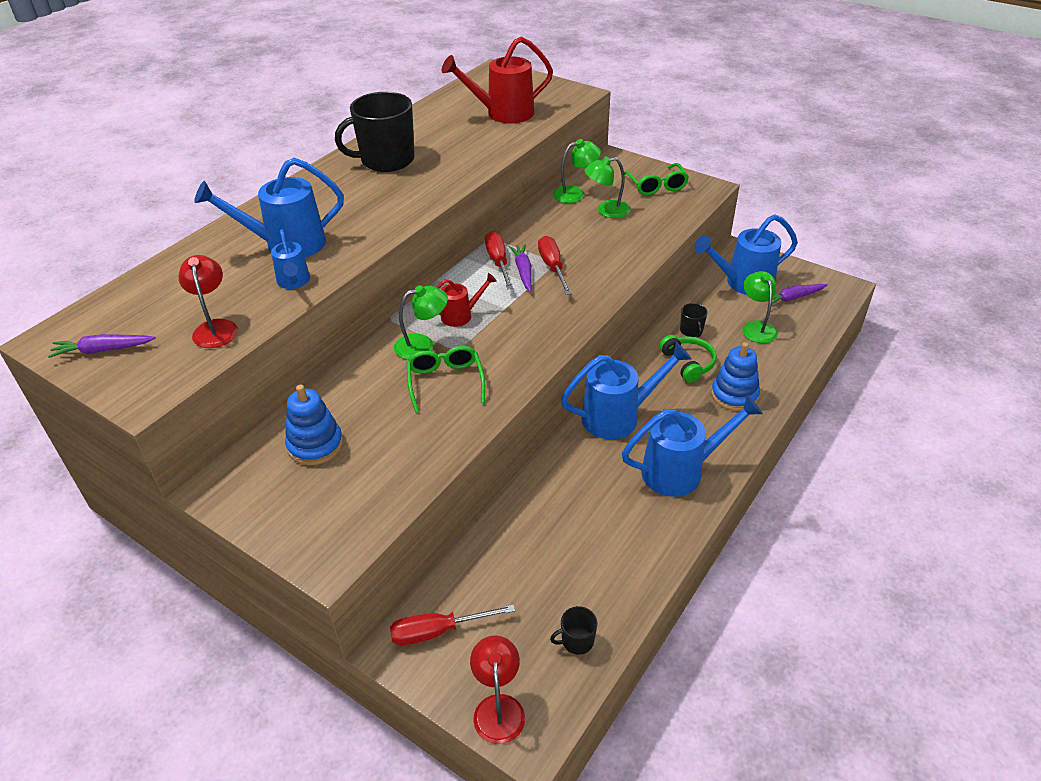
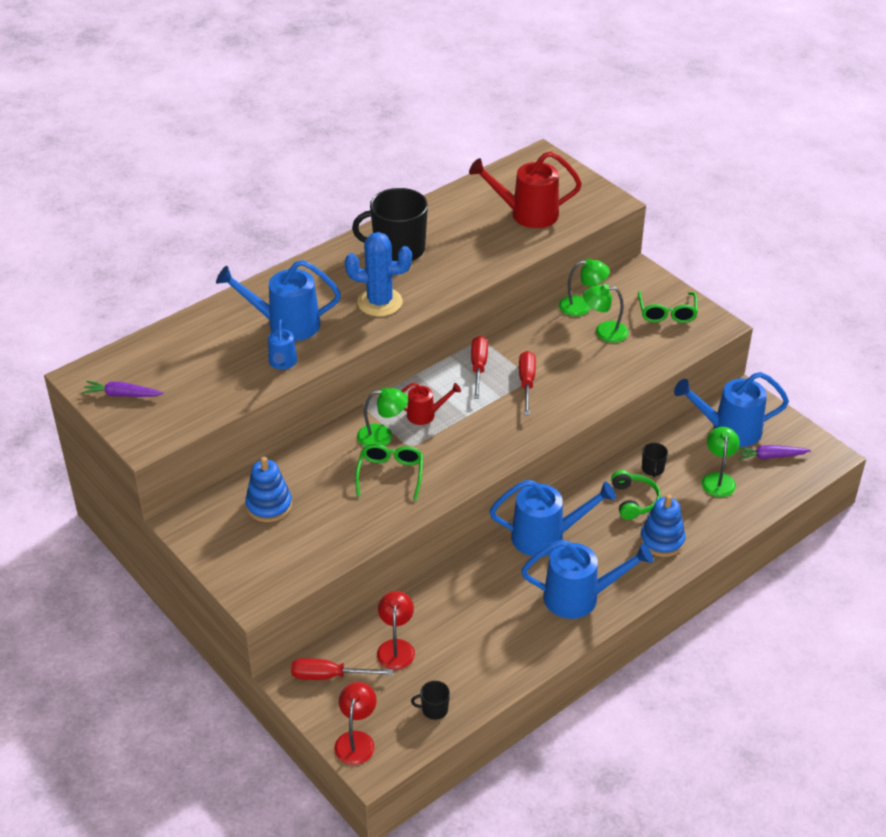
camera: 15 degrees right, 0 degrees up
(215, 327) = (210, 393): red lamp -> red lamp (396, 647)
(384, 207) = (380, 302): none -> blue cactus
(523, 271) = (498, 382): purple carrot -> none

